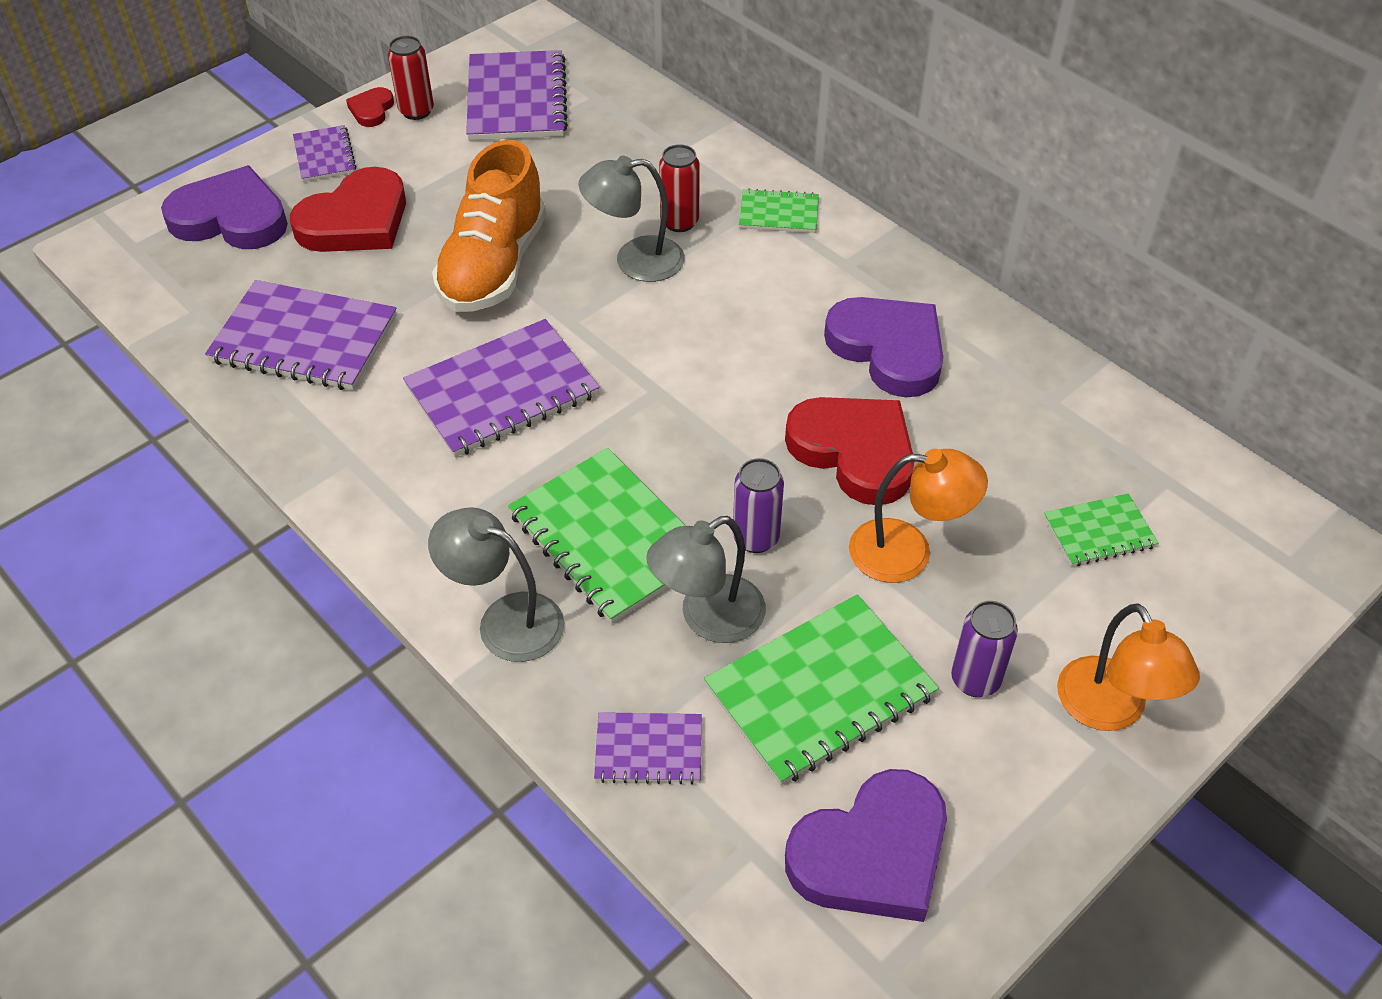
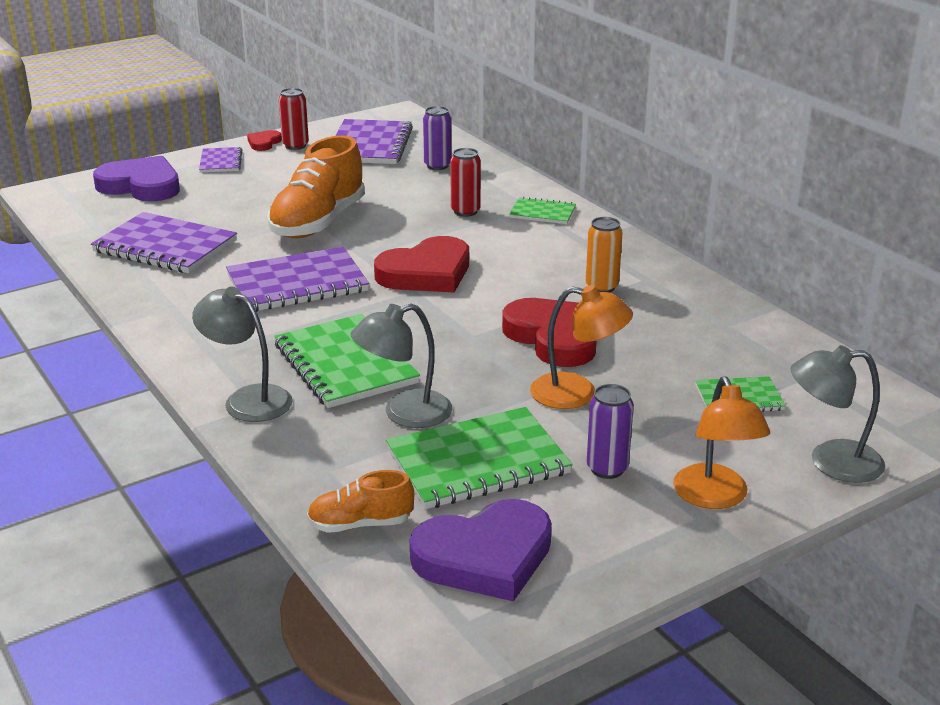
camera: 10 degrees right, 20 degrees down
(356, 221) = (228, 193): red heart -> red heart (426, 273)
(635, 261) = (424, 228): grey lamp -> grey lamp (831, 461)
(648, 750) = (328, 479): purple notebook -> none
(710, 822) = (360, 524): none -> orange shoe
(756, 538) = (459, 375): purple can -> purple can (437, 166)
(888, 349) = (601, 287): purple heart -> orange can

